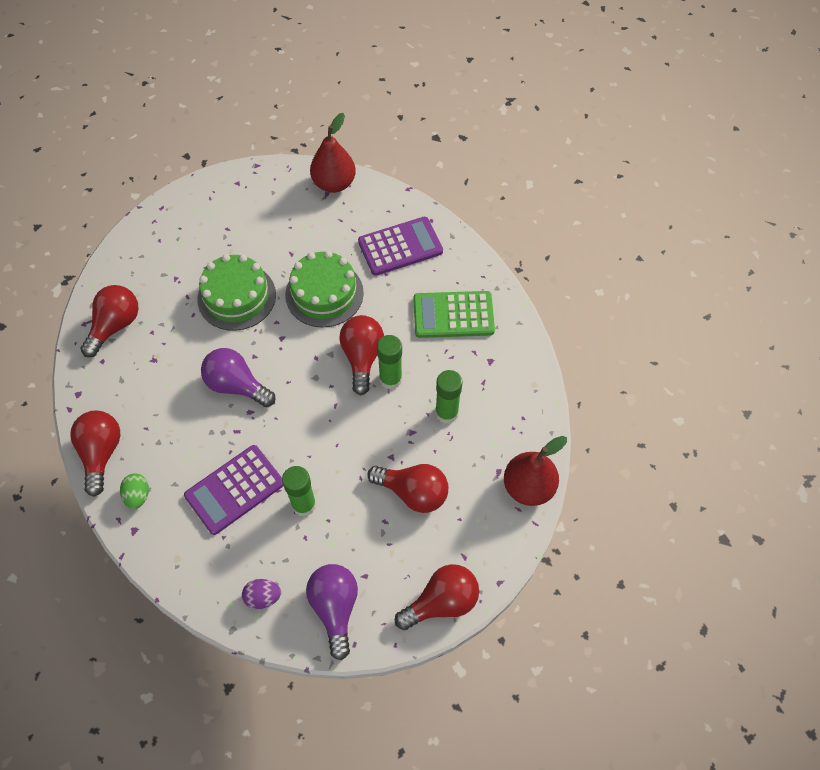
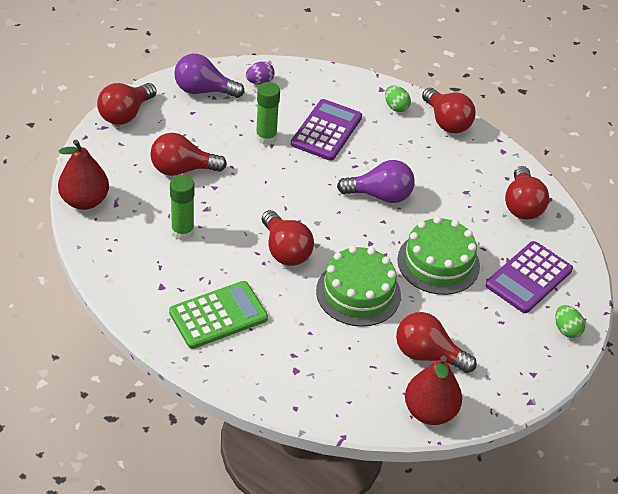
camera: 150 degrees right, 15 degrees down
(182, 204) = (566, 330): none -> green egg
(305, 223) = (427, 354): none -> red light bulb
(335, 608) = (203, 90): purple light bulb -> purple light bulb turned 135 degrees clockwise
(390, 379) = (248, 241): green glue stick -> none
(400, 247) = (311, 365): purple calculator -> purple calculator (528, 277)

